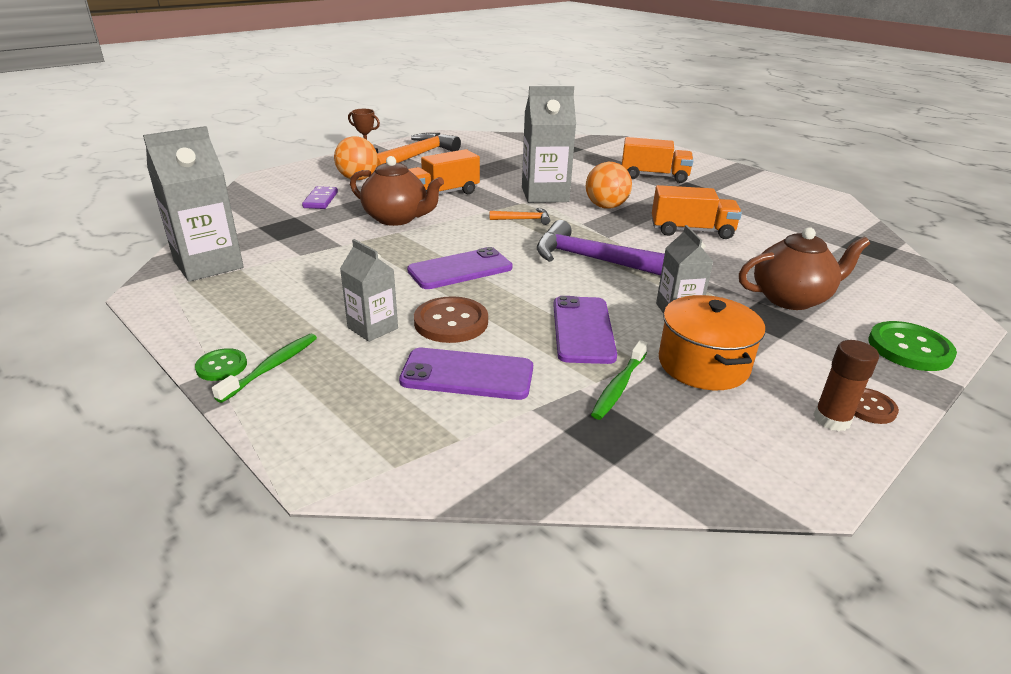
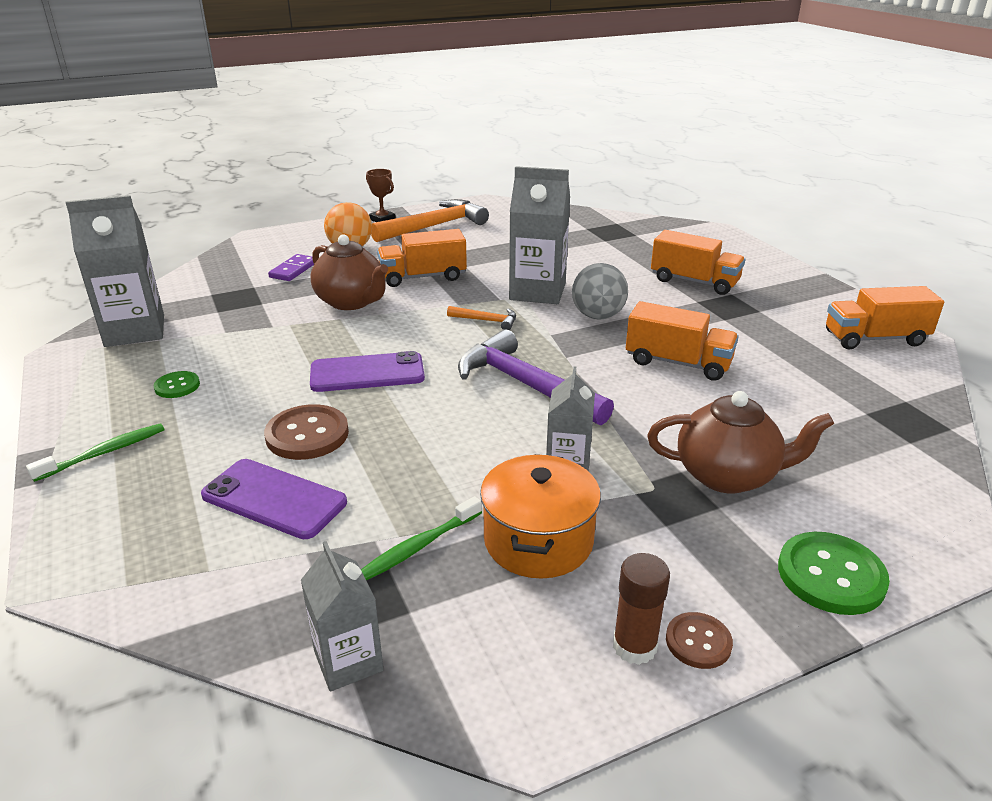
camera: 20 degrees right, 0 degrees up
(221, 366) = (63, 443): green button -> green button (177, 386)
(372, 328) = (226, 427): grey carton -> grey carton (348, 661)
(583, 330) = (437, 470): purple phone -> none
(606, 206) = (598, 316): orange ball -> grey ball
(804, 199) = (875, 339): none -> orange truck

